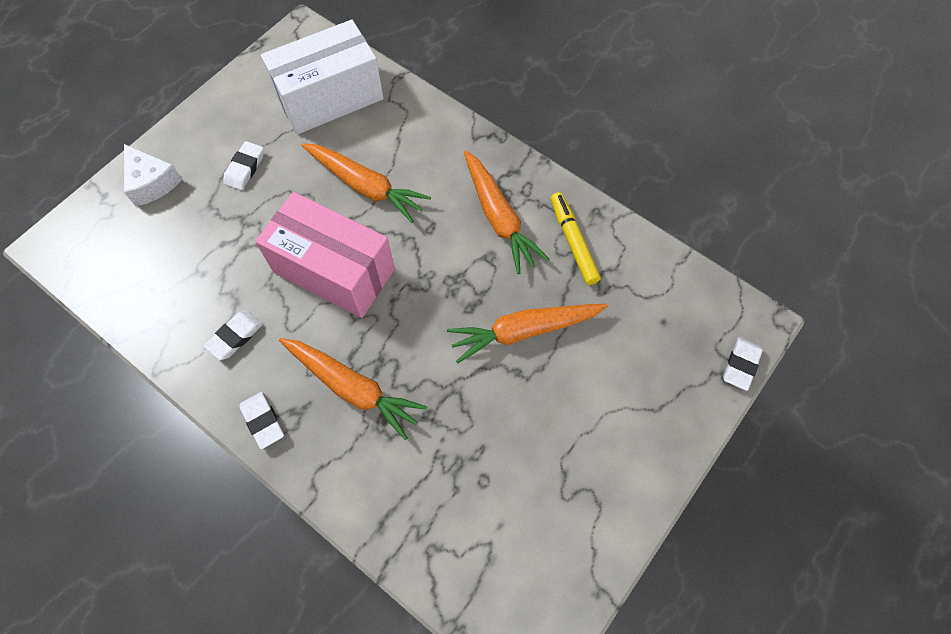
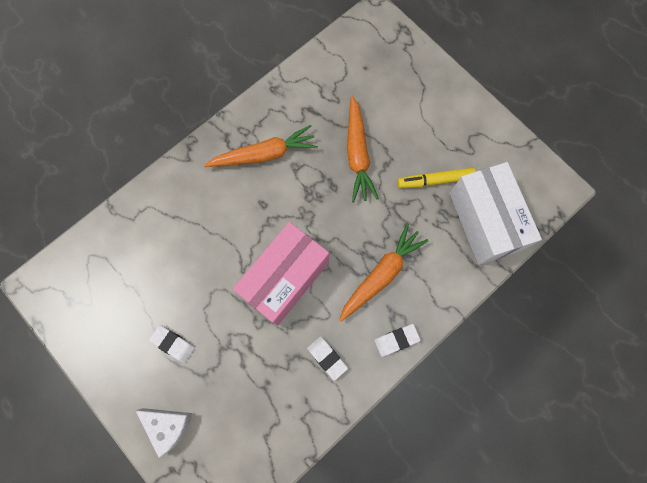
camera: 80 degrees left, 10 degrees up
(152, 182) = (168, 426): white cheese -> white cheese turned 60 degrees clockwise
(330, 98) = (117, 267): white box -> white box (484, 221)
(365, 186) = (214, 247): orange carrot -> none
(573, 242) = (294, 109): yellow marker -> yellow marker (435, 180)
(740, 365) = (402, 32): white eraser -> none

